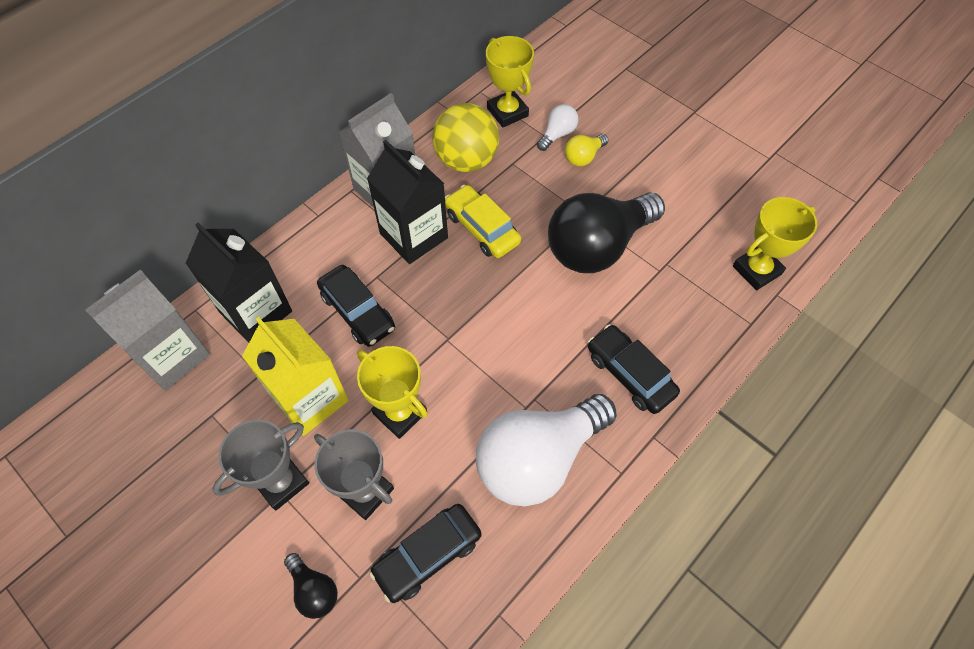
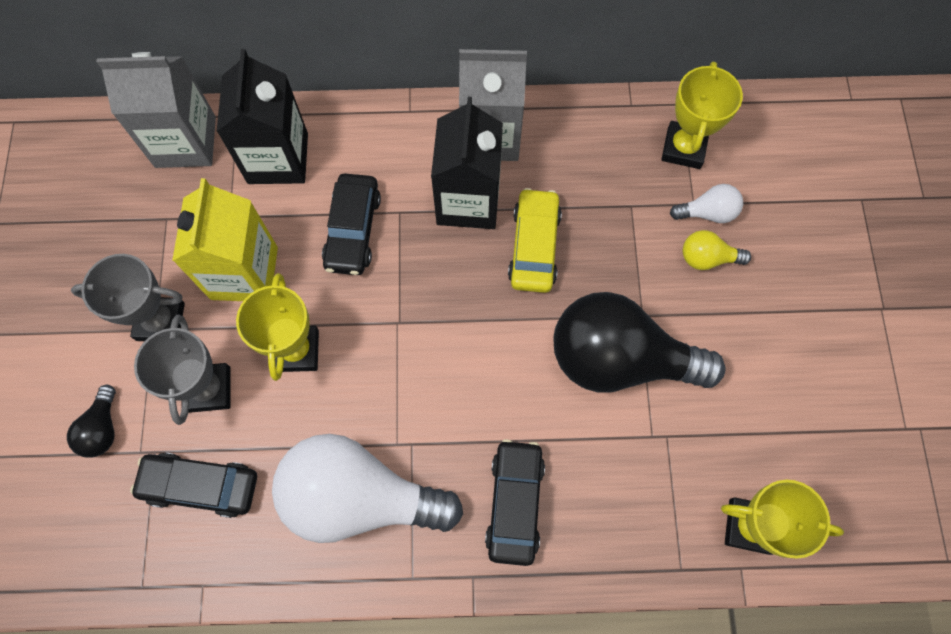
camera: 45 degrees right, 10 degrees up
(466, 160) = (591, 166): yellow ball -> none

